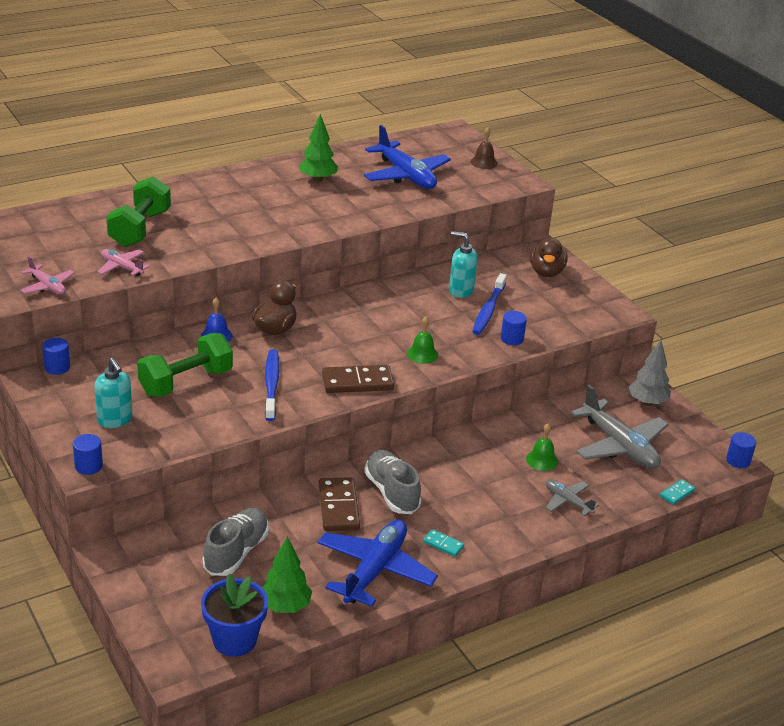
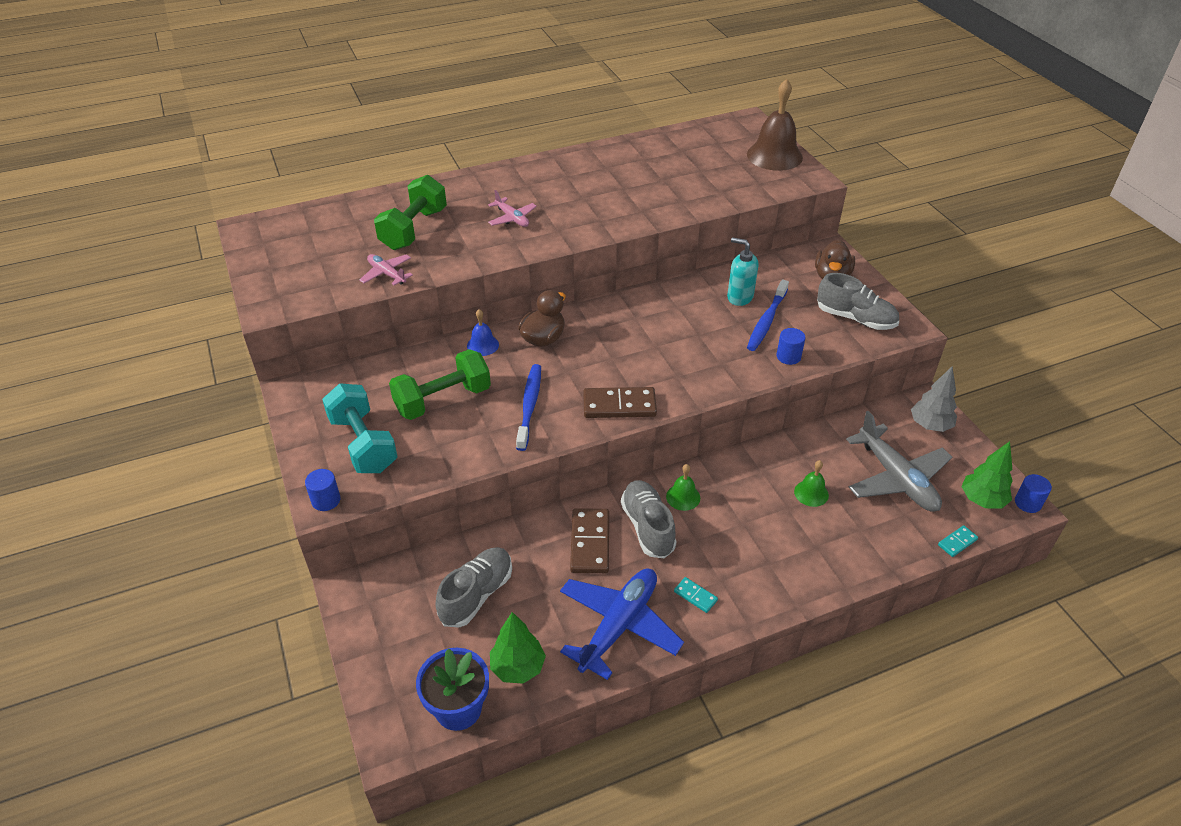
camera: 10 degrees right, 10 degrees up
(47, 286) = (308, 295): pink plane -> pink plane (512, 218)
(57, 367) = (318, 378): blue cylinder -> none
(115, 420) = (363, 444): turquoise soap dispenser -> turquoise dumbbell
(317, 179) = (601, 174): green tree -> green tree (982, 500)
(406, 175) = (692, 170): blue plane -> none
(422, 354) = (691, 373): green bell -> green bell (683, 497)
(484, 162) = (774, 156): brown bell -> brown bell, size x2.00
(567, 502) = (835, 547): grey plane -> none
(571, 306) = (855, 318): none -> grey shoe

